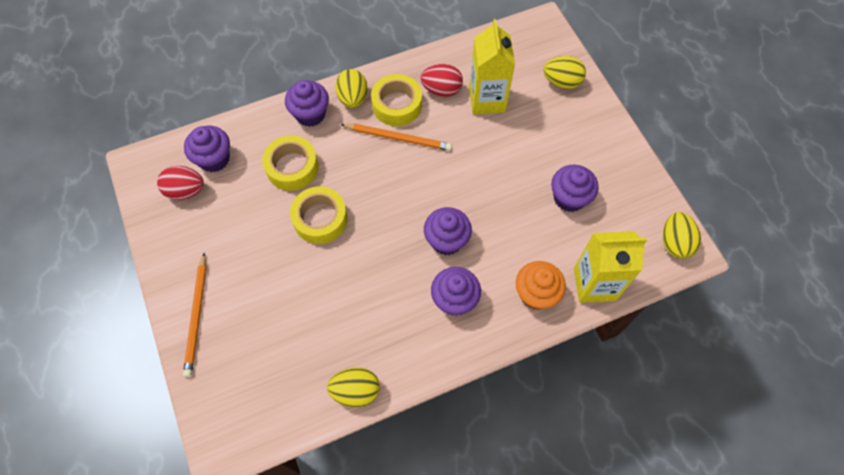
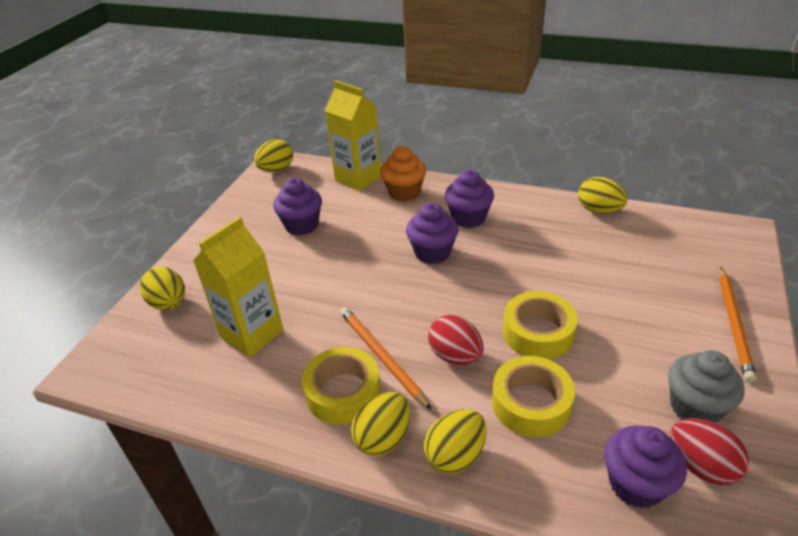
camera: 135 degrees left, 25 degrees down
(197, 316) = (734, 324): orange pencil -> orange pencil turned 150 degrees clockwise
(200, 227) = (695, 407): none -> grey cupcake
(310, 114) = (455, 455): purple cupcake -> yellow egg
(441, 90) = (278, 375): red egg -> red egg (455, 356)

